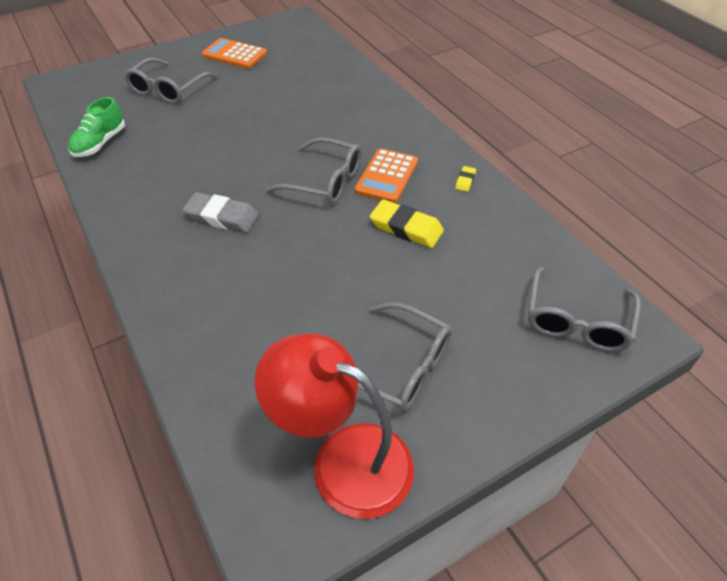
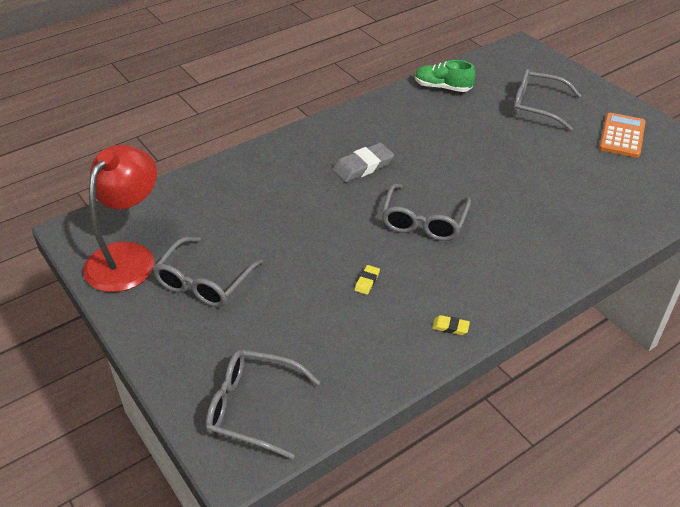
camera: 85 degrees right, 5 degrees down
(222, 217) = (363, 166): grey eraser -> grey eraser turned 45 degrees clockwise
(386, 176) = (442, 264): orange calculator -> none
(406, 228) = (367, 281): yellow eraser -> yellow eraser, size x0.49

